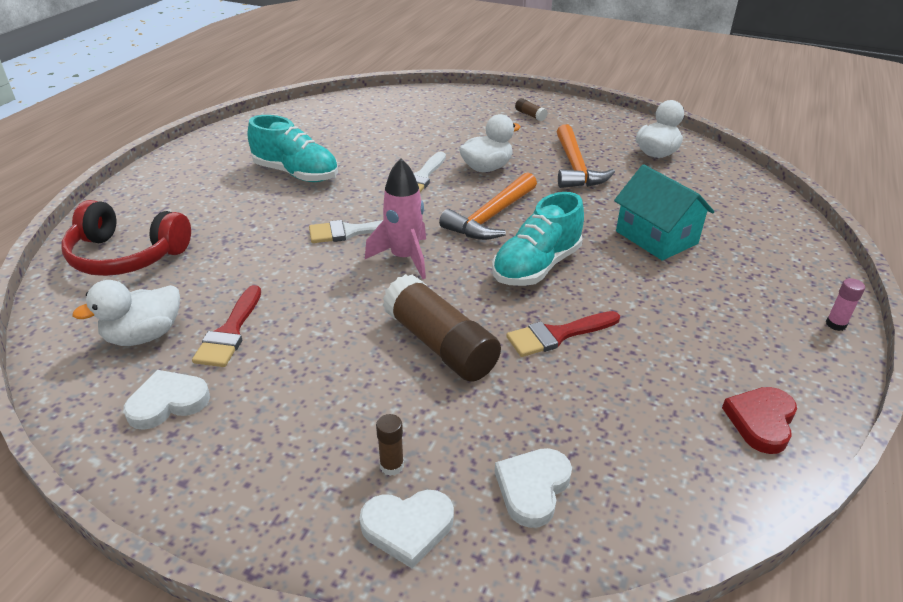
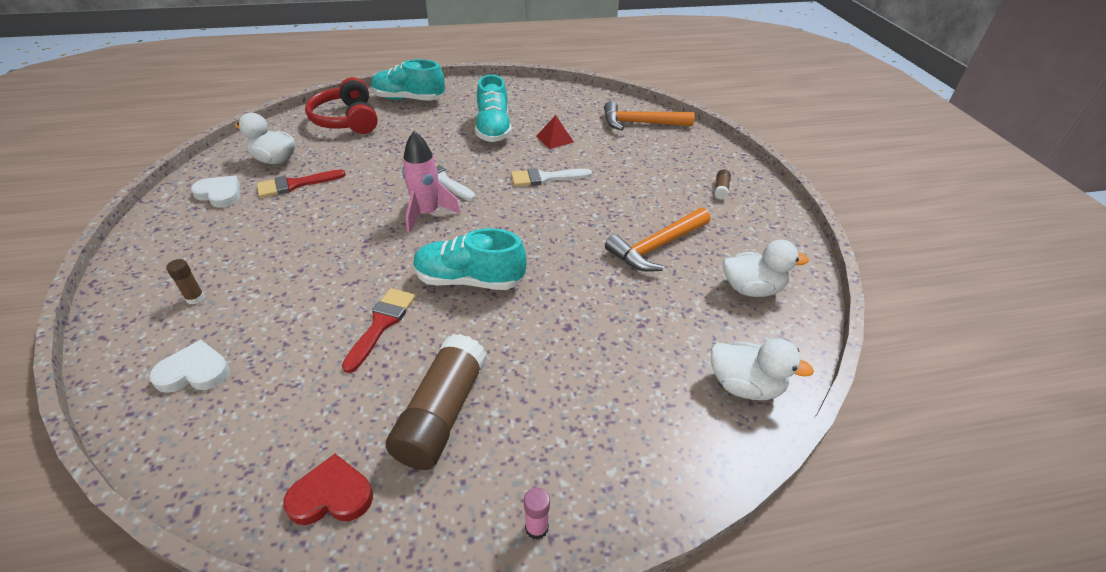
camera: 55 degrees right, 5 degrees up
(147, 201) = (409, 99): none -> turquoise shoe
(361, 150) = (554, 139): none -> red pyramid
(407, 527) = (141, 327): white heart -> none
(440, 344) = (332, 270): brown glue stick -> brown glue stick (442, 413)
(486, 168) = (597, 201): white duck -> white duck (744, 386)
(491, 217) = (522, 231): orange hammer -> orange hammer (640, 123)
(557, 335) = (381, 324): red brush -> red brush turned 75 degrees clockwise
(656, 237) = (583, 337): turquoise house -> none

